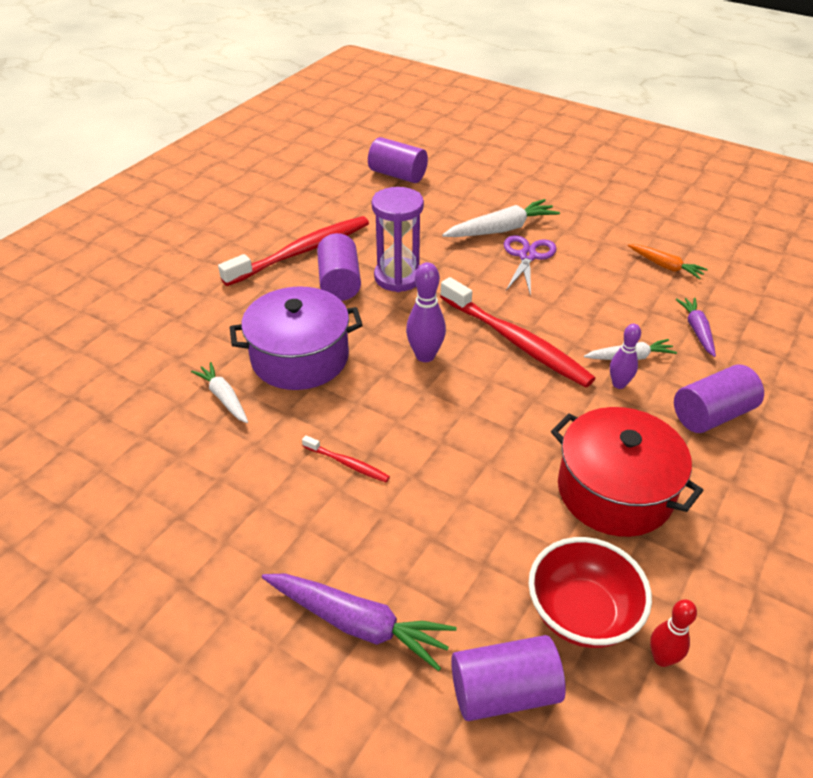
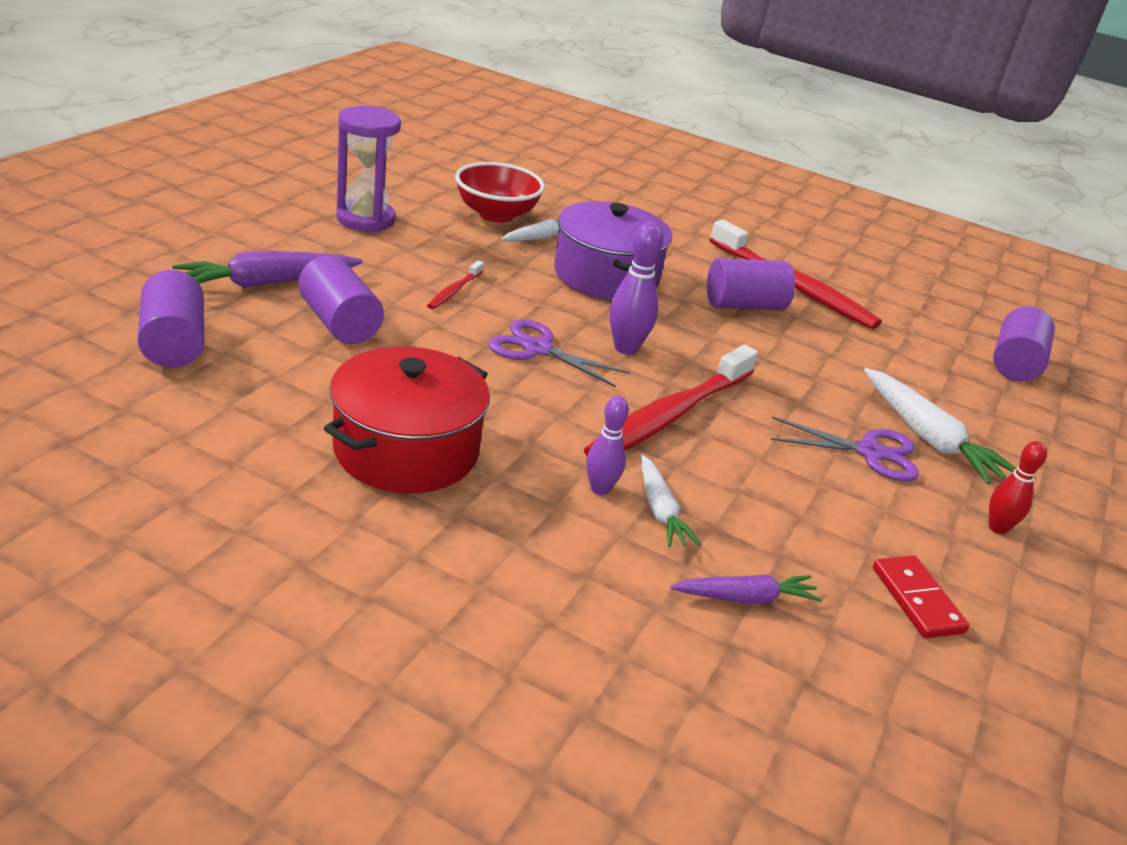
camera: 80 degrees right, 10 degrees down
(358, 623) = (267, 283): purple carrot -> purple carrot turned 45 degrees clockwise
(398, 277) = (771, 344): purple hourglass -> purple hourglass (365, 219)
(440, 408) = (537, 349): none -> purple scissors
(581, 613) = (242, 398): red bowl -> red bowl (496, 215)
(662, 658) = (173, 438): red bowling pin -> red bowling pin (997, 528)
(665, 266) = (917, 600): orange carrot -> red domino
(711, 414) = (547, 567): purple cylinder -> purple cylinder (340, 323)

